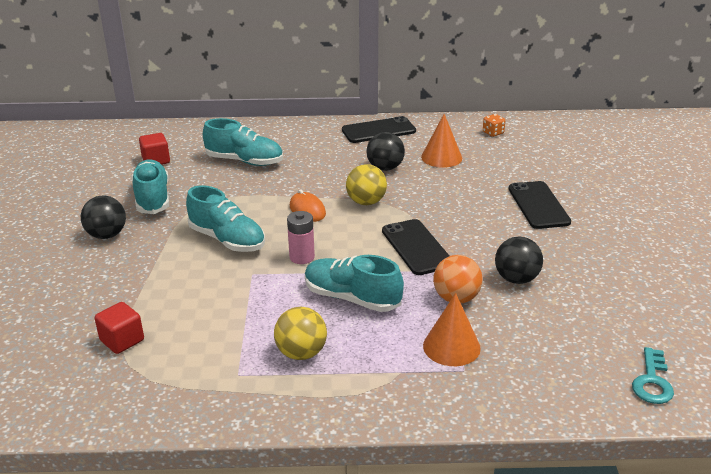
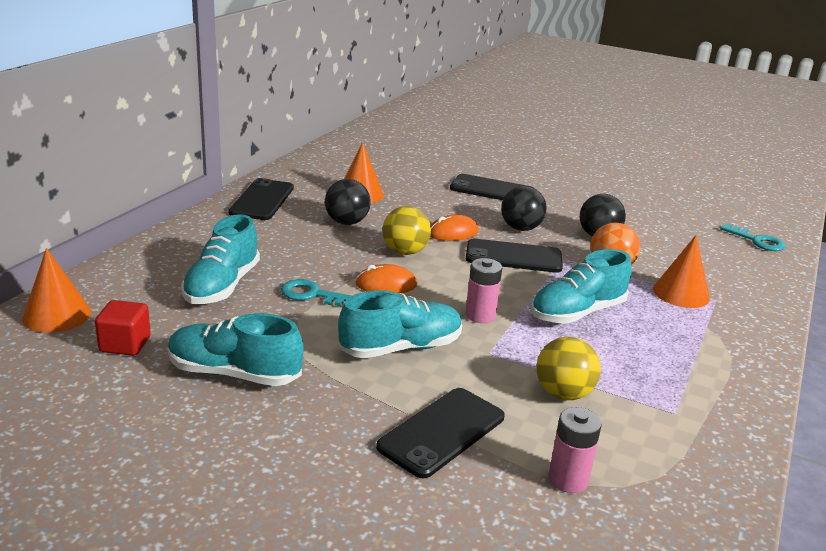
camera: 65 degrees left, 5 degrees down
(107, 235) = (293, 435): black ball -> black ball (520, 228)
(122, 340) = (568, 479): red cube -> pink battery
(142, 281) = (442, 432): none -> black phone
(168, 134) = (57, 315): none -> orange cone
(245, 161) = (222, 286): turquoise shoe -> turquoise shoe turned 150 degrees clockwise
(265, 190) = (312, 295): none -> turquoise key
(301, 353) = (655, 366): yellow ball -> yellow ball (563, 394)
(425, 211) = (452, 233): none -> orange mouse
(493, 133) = (343, 161): orange dice -> none

